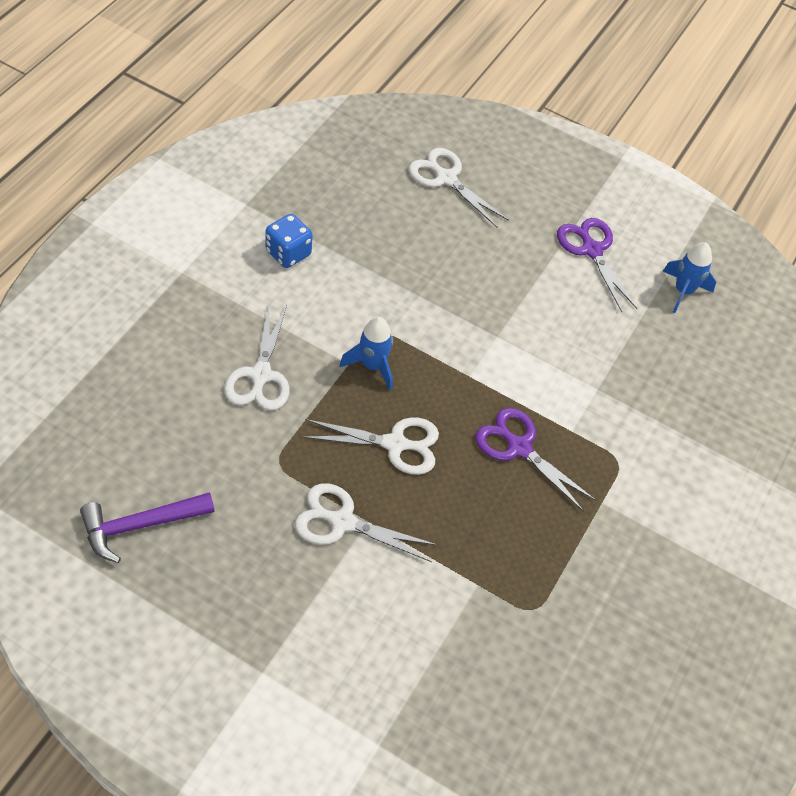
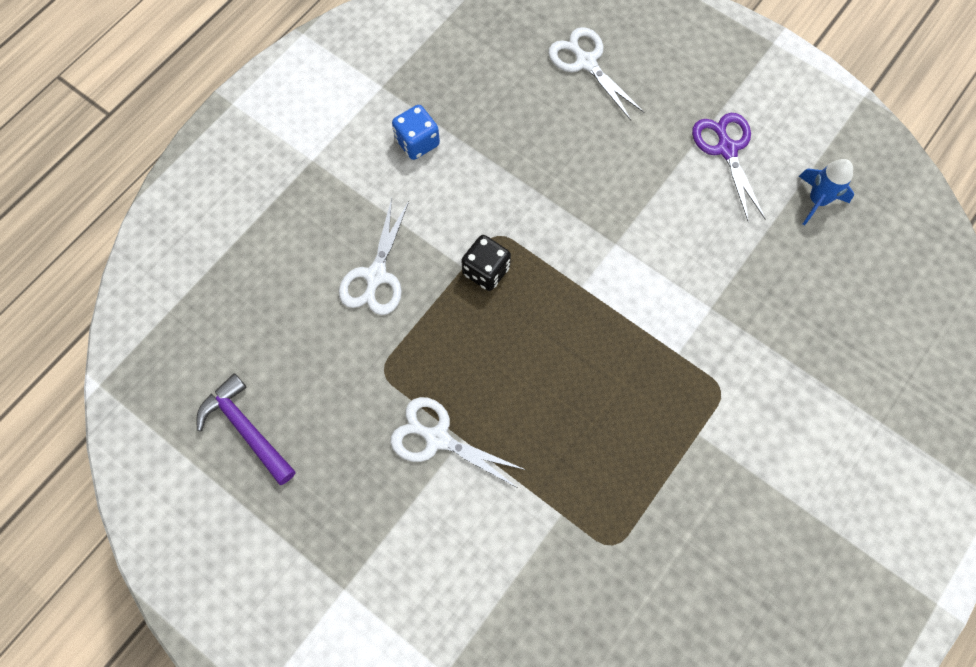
camera: 15 degrees right, 15 degrees up
(140, 525) = (246, 429): purple hammer -> purple hammer turned 60 degrees clockwise
(372, 366) = (486, 271): blue rocket -> black dice
(395, 444) = (498, 358): white scissors -> none
(519, 447) = (621, 368): purple scissors -> none

